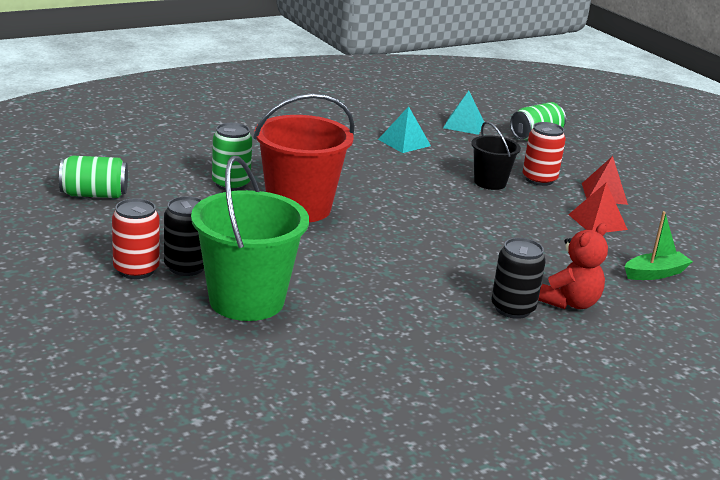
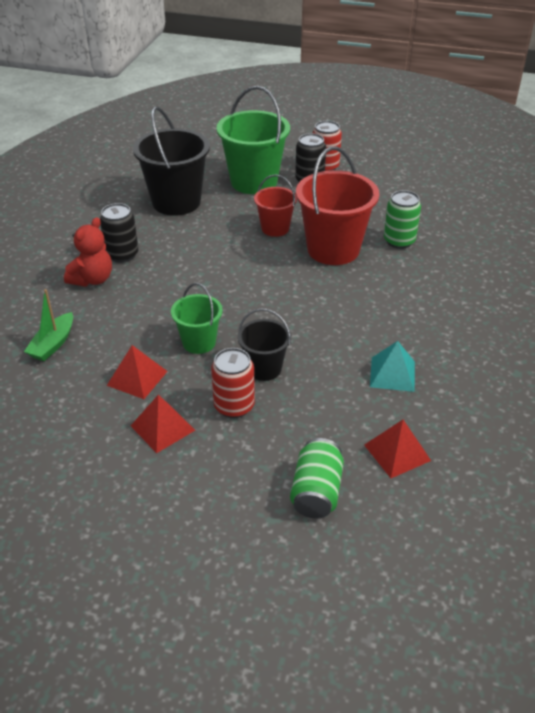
camera: 140 degrees right, 15 degrees up
(94, 195) = (434, 189): green can -> none
(317, 248) = (275, 228): none -> red bucket
(376, 329) = (176, 202): none -> black bucket
(463, 125) = (397, 452): turquoise pyramid -> red pyramid
(521, 216) = (199, 342): none -> green bucket
(570, 303) = (92, 279): red teddy bear -> red teddy bear turned 150 degrees counterclockwise

